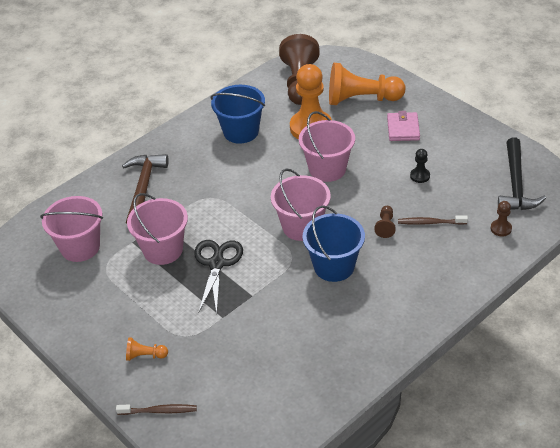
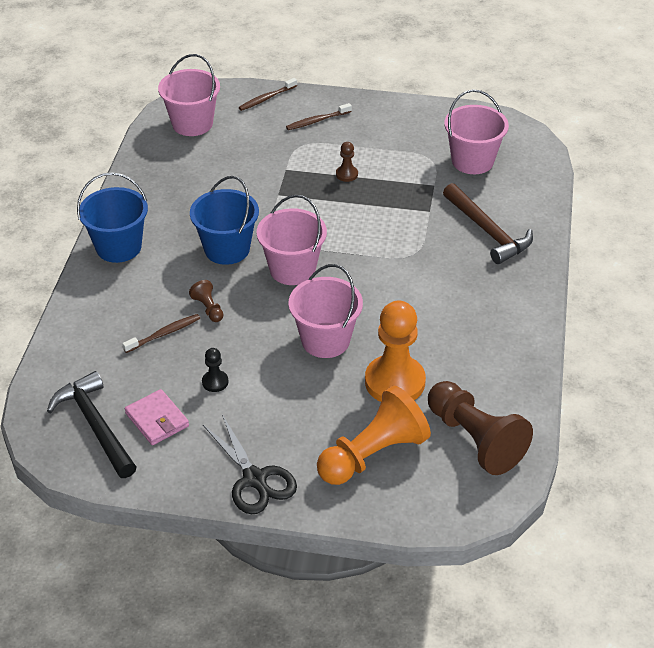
camera: 140 degrees right, 0 degrees up
(145, 356) = (317, 121): orange pawn -> brown toothbrush
(163, 250) = (398, 191): pink bucket -> pink bucket (192, 124)
(217, 264) = (336, 203): black scissors -> black scissors (254, 479)
(241, 131) = (467, 337): blue bucket -> blue bucket (118, 247)
(403, 129) = (284, 436): pink wallet -> pink wallet (157, 420)
(501, 229) = (83, 363): brown pawn -> brown pawn (346, 174)

